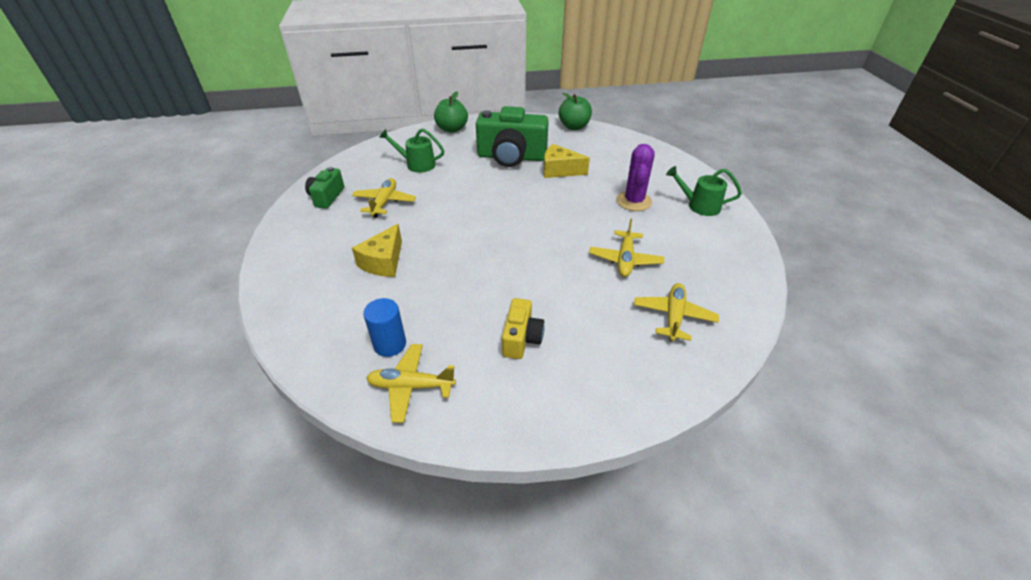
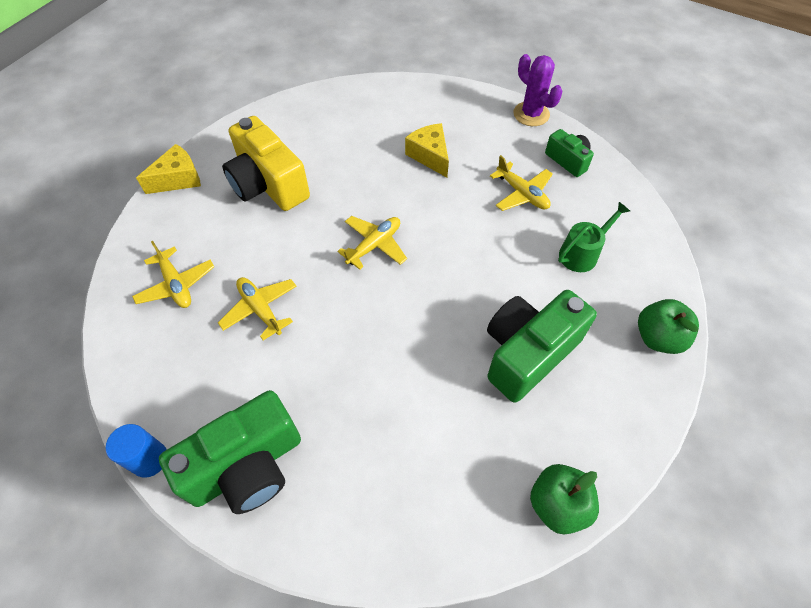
camera: 130 degrees right, 15 degrees up
(390, 344) = (339, 123): blue cylinder -> blue cylinder (149, 459)
(411, 386) = (296, 118): yellow plane -> yellow plane (374, 245)
(521, 339) = (268, 184): yellow camera -> yellow camera, size x1.89
(559, 170) = (452, 381): yellow cheese -> yellow cheese (178, 179)
(634, 201) = (324, 403): purple cactus -> purple cactus (531, 114)
(699, 206) = (247, 466): green watering can -> green camera

